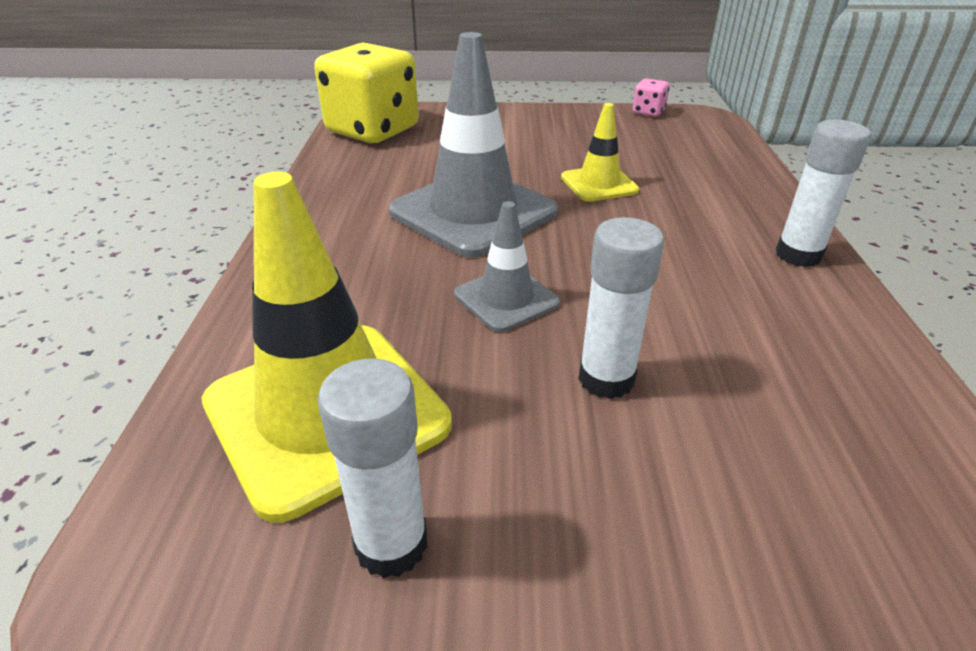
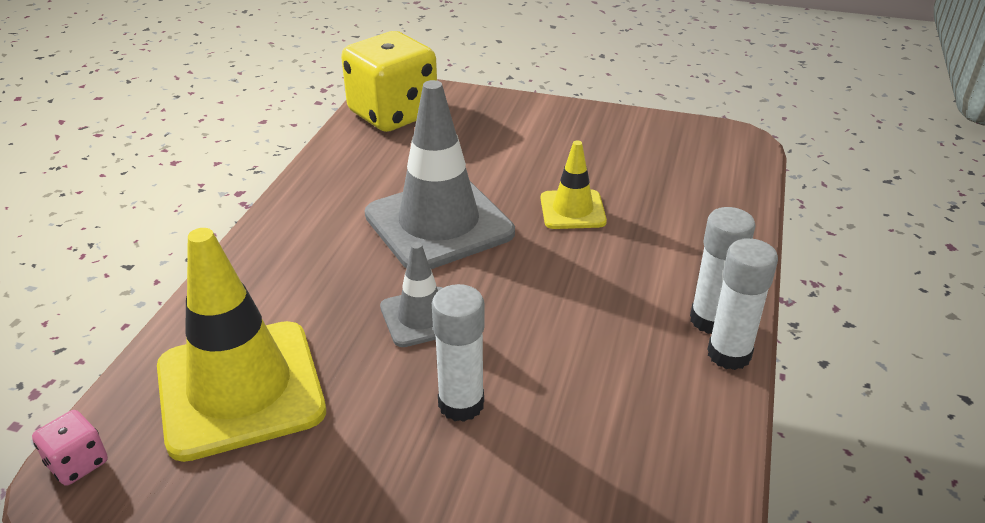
camera: 15 degrees right, 0 degrees up
(391, 544) = (244, 492): white glue stick -> white glue stick (729, 354)
(648, 112) = (680, 126): pink dice -> pink dice (78, 463)

